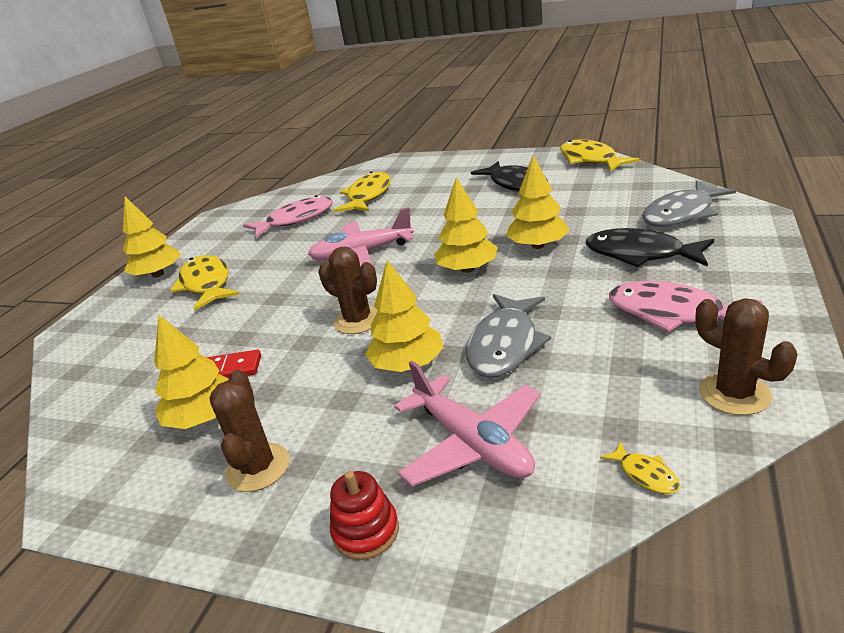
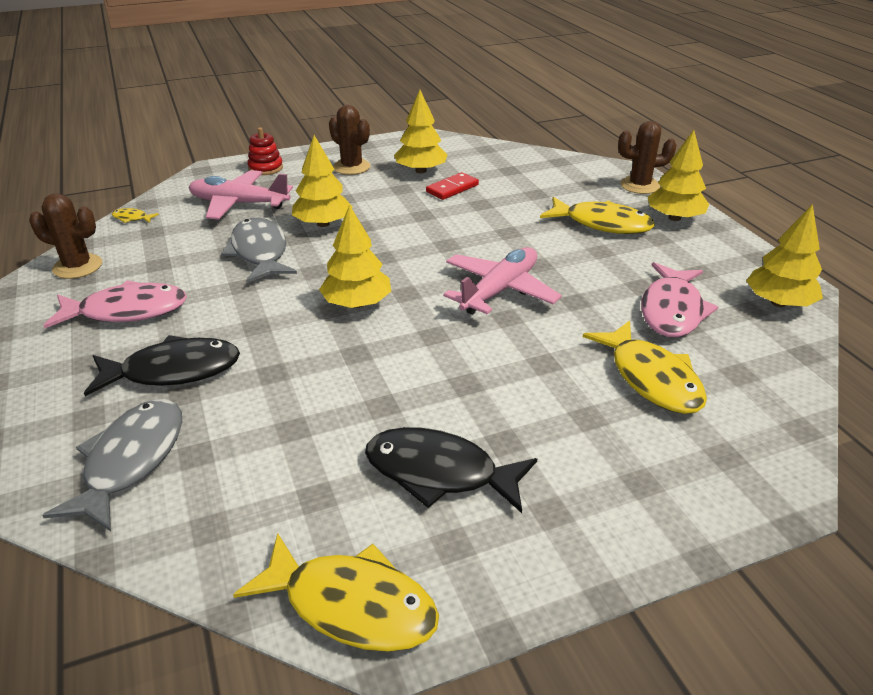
camera: 135 degrees right, 5 degrees up
(358, 320) = (403, 237): brown cactus -> brown cactus (639, 185)
(537, 246) = (303, 352): yellow tree -> yellow tree (778, 303)

